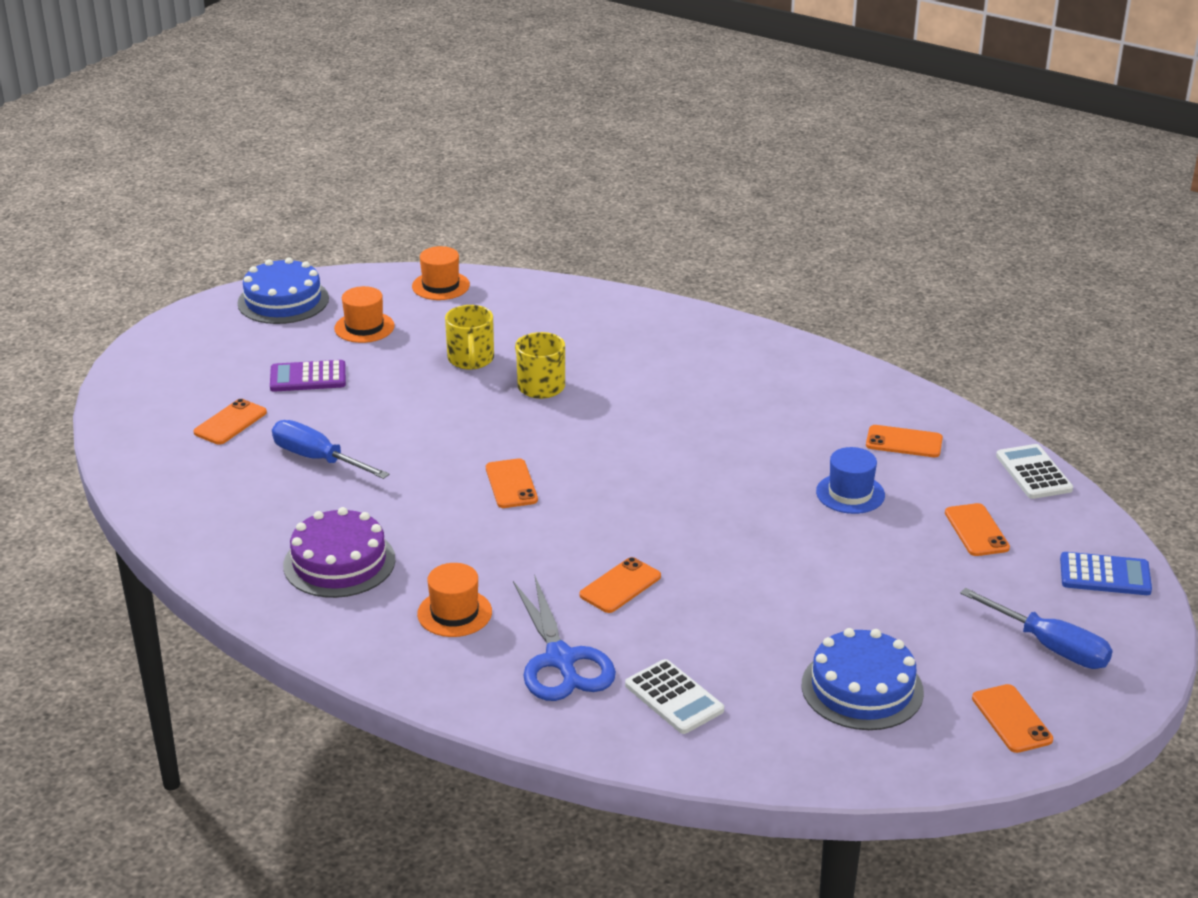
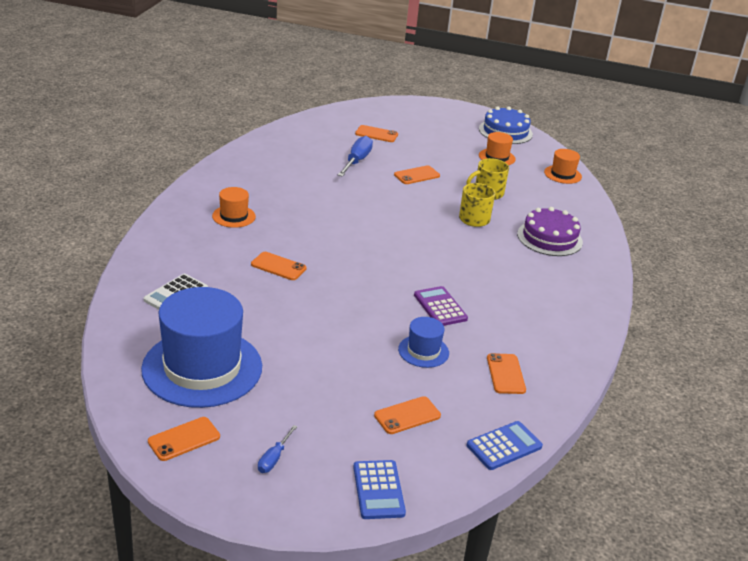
camera: 70 degrees right, 0 degrees up
(308, 377) = (433, 148): purple calculator -> purple calculator (440, 307)
(339, 562) = (266, 179): purple cake -> purple cake (549, 238)
(511, 484) = (364, 220): orange phone -> orange phone (416, 175)
(561, 660) = (201, 253): blue scissors -> none
(862, 688) = (202, 368): blue cake -> blue hat
(1033, 473) = (504, 446): white calculator -> blue calculator
(1050, 647) = (274, 458): blue screwdriver -> blue screwdriver, size x0.55

